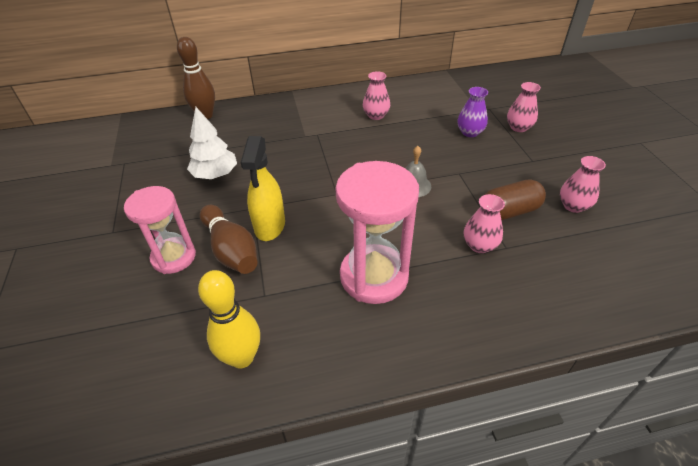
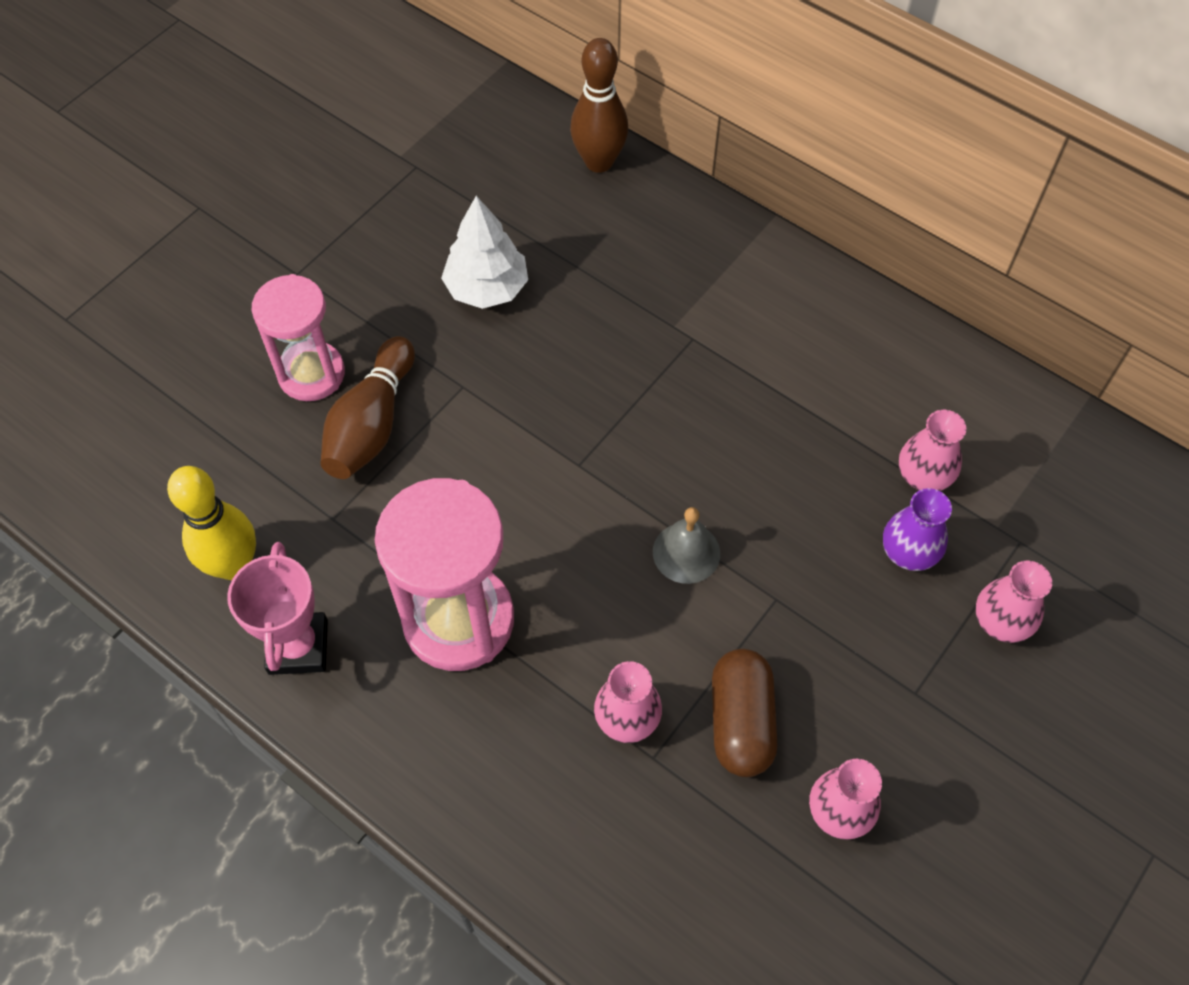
camera: 50 degrees right, 15 degrees up
(270, 226) = (447, 433): yellow spray bottle -> none
(324, 355) = (298, 647): none -> pink trophy
(376, 115) = (821, 383): pink vase -> pink vase (923, 476)
(509, 211) = (741, 722): brown capsule -> brown capsule turned 60 degrees clockwise

